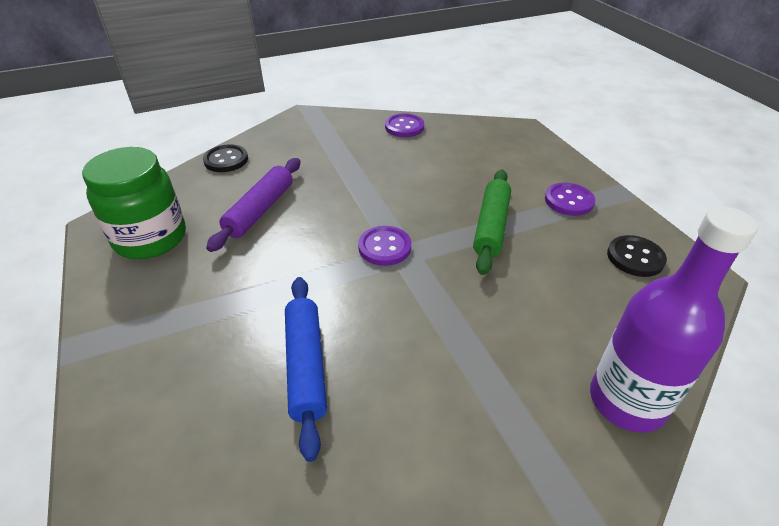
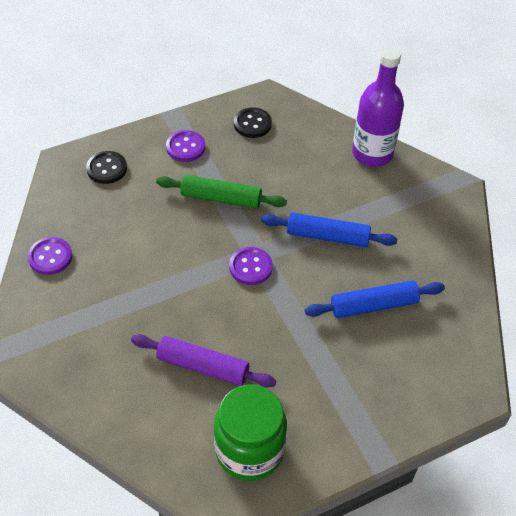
camera: 95 degrees left, 10 degrees up
(226, 160) = (110, 419): black button -> black button (107, 168)
(434, 323) = (327, 236): none -> blue rolling pin

